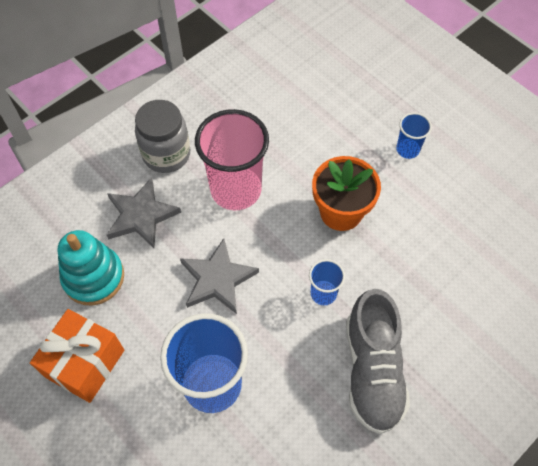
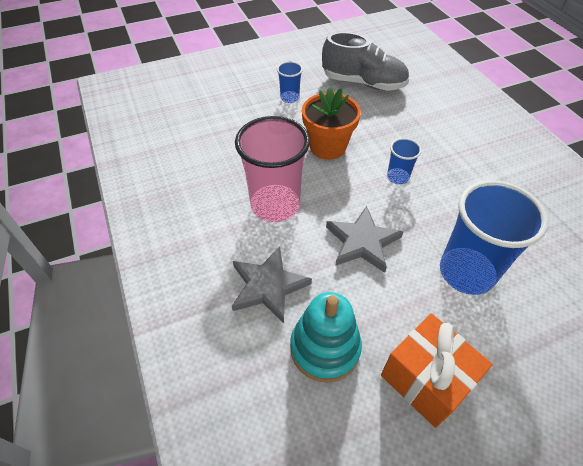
camera: 70 degrees left, 10 degrees down
(166, 154) = (207, 247): grey jar -> none
(372, 370) = (469, 168): grey shoe -> grey shoe (363, 83)

